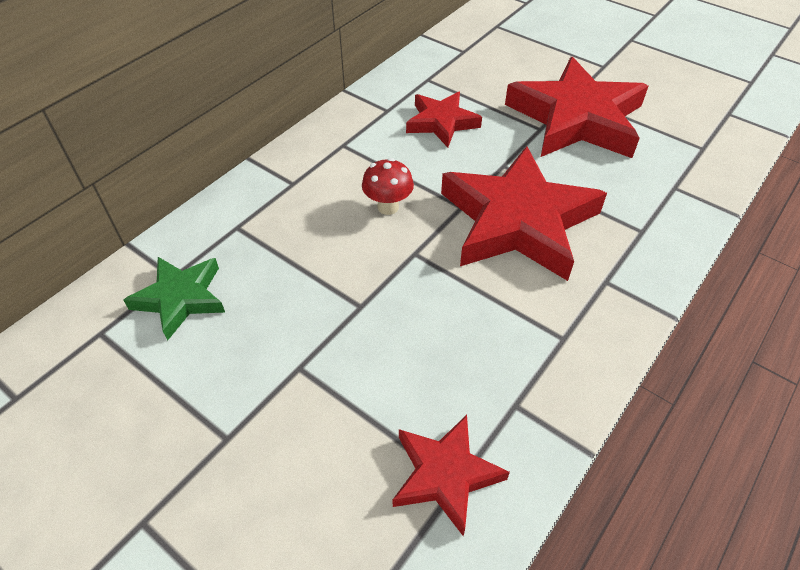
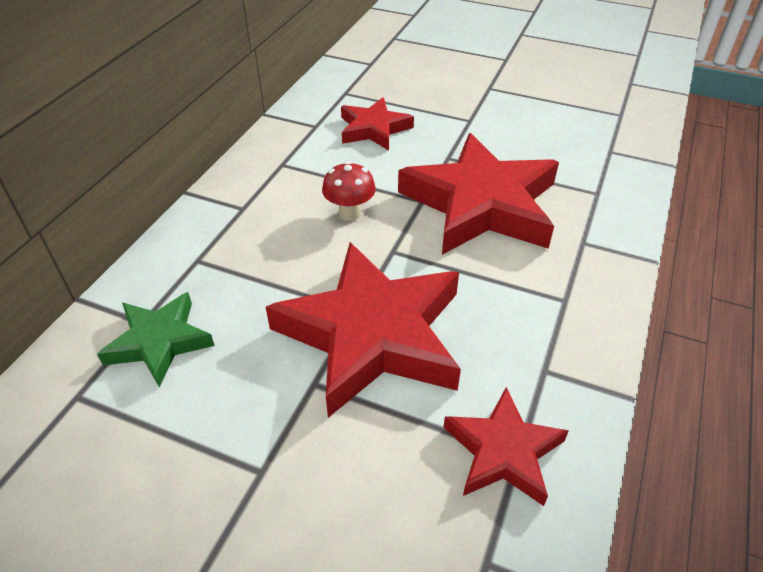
camera: 15 degrees left, 5 degrees down
(576, 119) = (499, 107): red star -> red star (372, 335)

